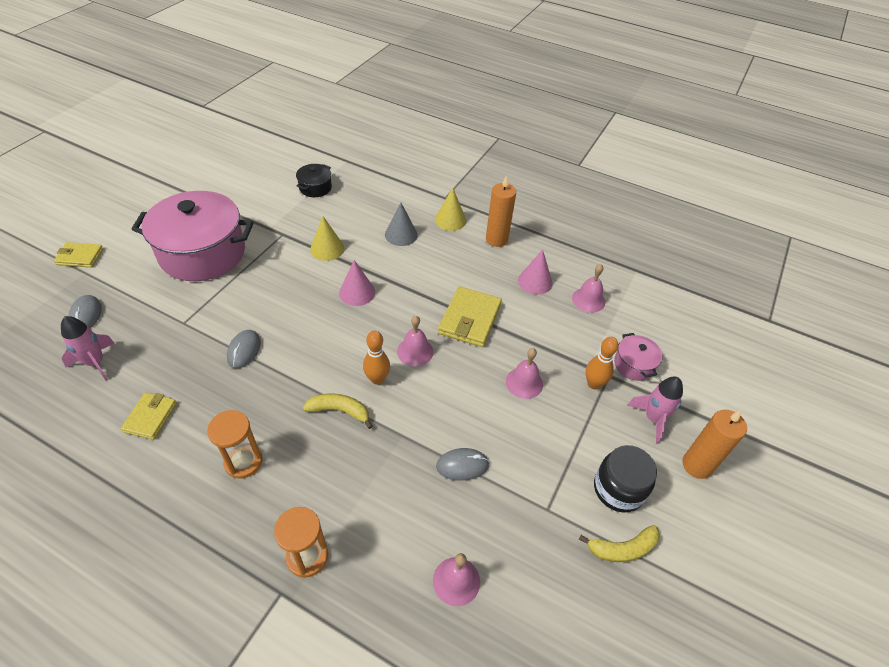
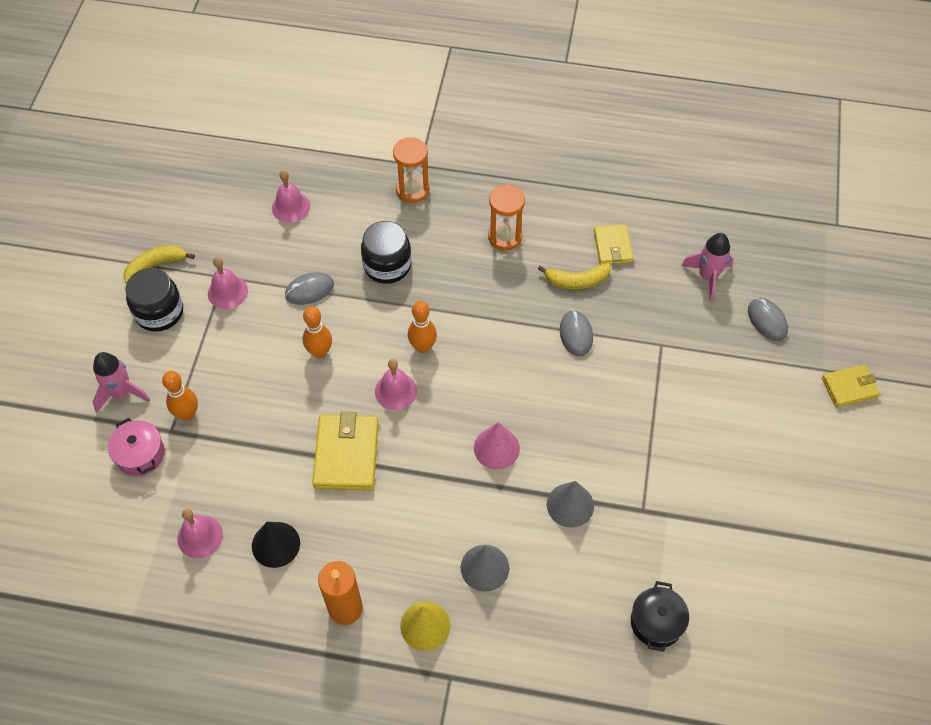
camera: 165 degrees right, 10 degrees up
(203, 253) = (717, 442): pink pot -> none
(327, 249) = (570, 505): yellow cone -> grey cone
(340, 411) = (444, 304): yellow banana -> yellow banana (577, 281)
(376, 468) = (387, 265): none -> black jar
(469, 402) = (320, 352): none -> orange bowling pin
(524, 383) = (265, 391): pink bell -> pink bell (227, 292)
(535, 281) = (275, 544): pink cone -> black cone
(697, 465) = (79, 357): orange candle -> none

